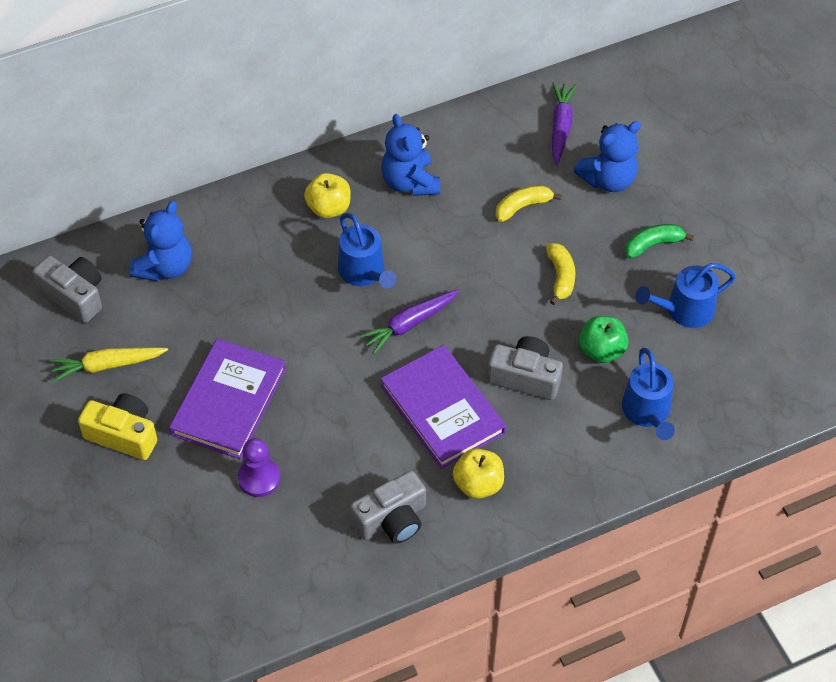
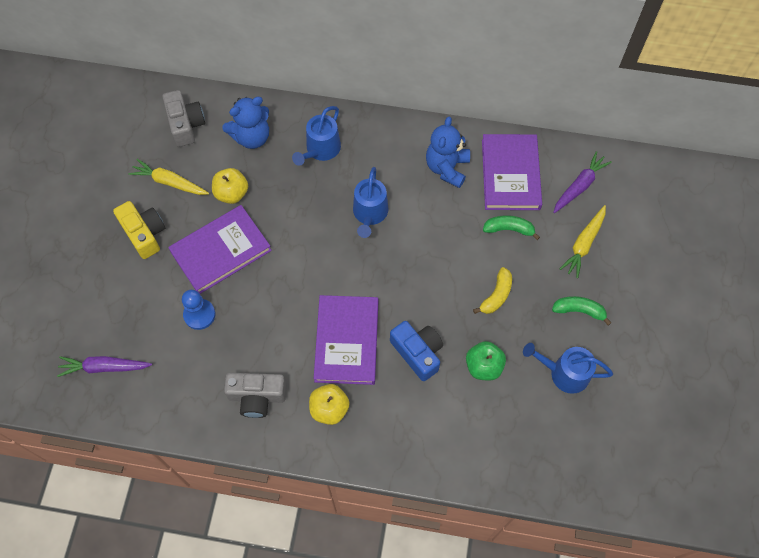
camera: 35 degrees right, 10 degrees up
(259, 478) = (199, 315): purple pawn -> blue pawn
(329, 208) = (381, 156): yellow apple -> yellow apple (232, 193)
(409, 324) = (371, 268): purple carrot -> purple carrot (104, 367)
(481, 153) = (510, 174): none -> purple book
(523, 207) = (509, 229): yellow banana -> green banana
(525, 377) = (418, 353): grey camera -> blue camera
(608, 180) = (583, 244): blue teddy bear -> yellow carrot
(647, 412) = (481, 432): blue watering can -> blue watering can (321, 150)

